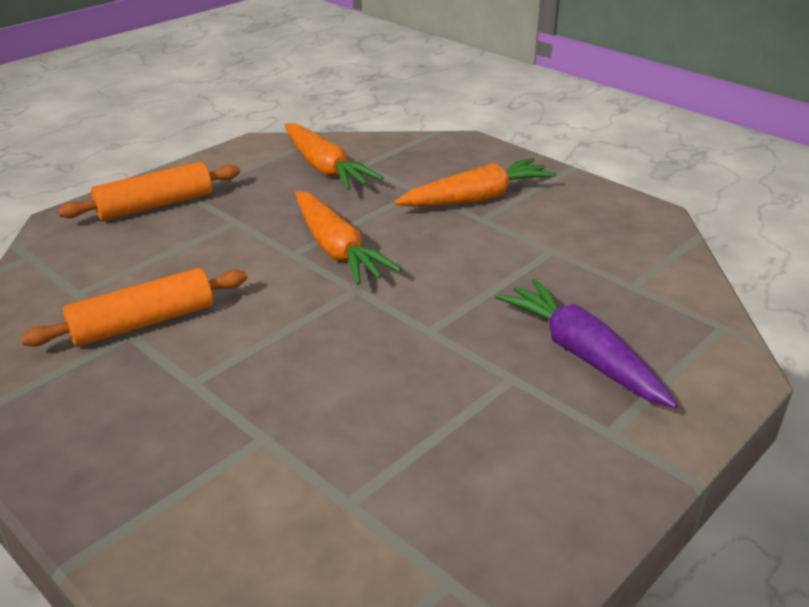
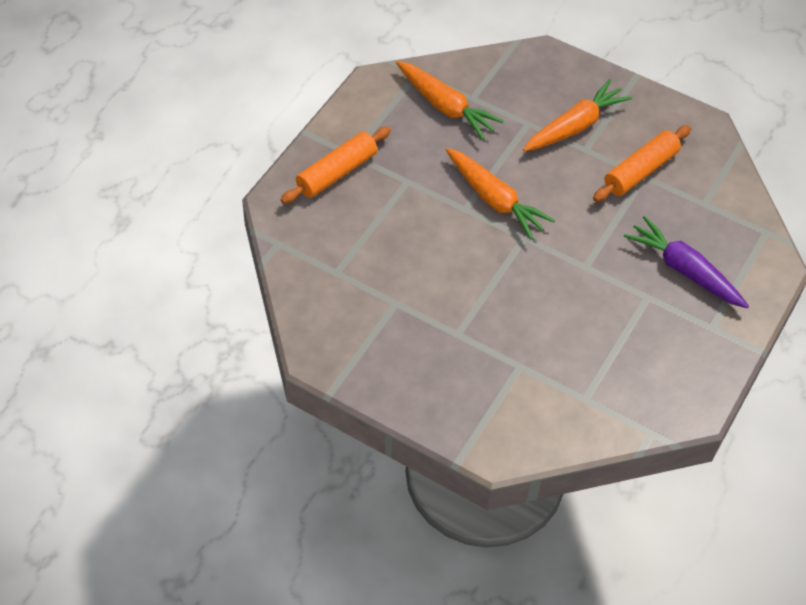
camera: 15 degrees left, 20 degrees up
(143, 323) = (399, 291): orange rolling pin -> orange rolling pin (640, 171)

